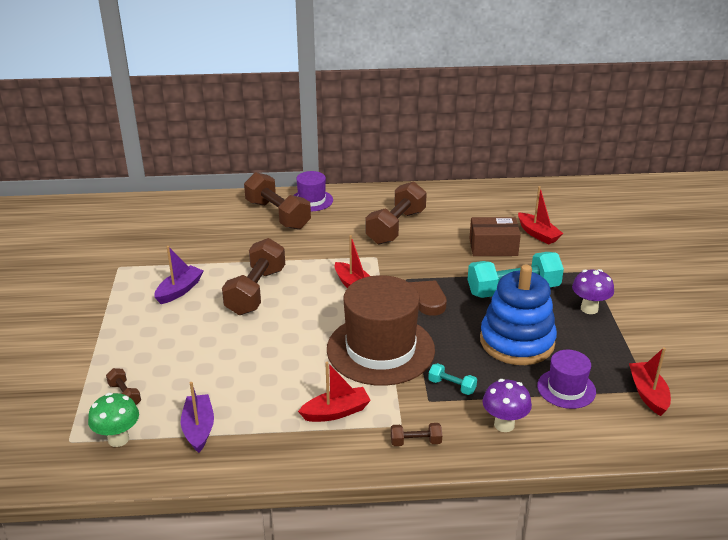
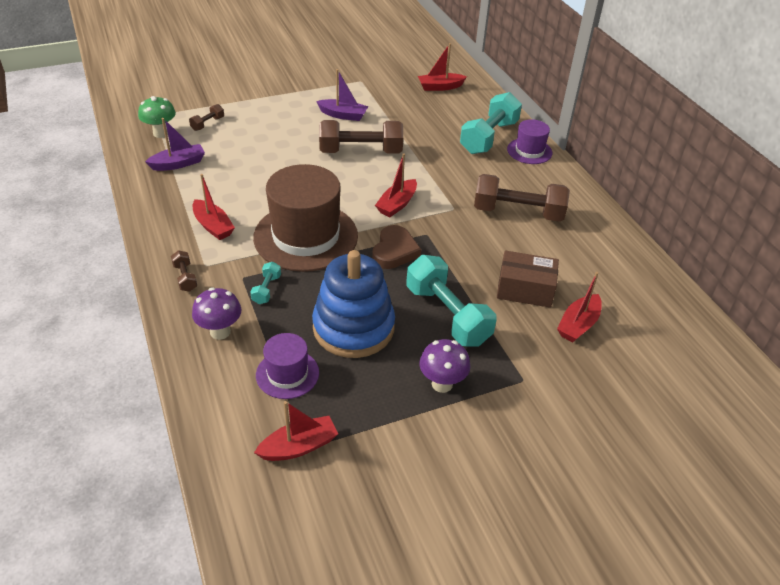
camera: 70 degrees right, 10 degrees up
(171, 221) = (440, 87): none -> red boat
(278, 215) = (489, 137): brown dumbbell -> turquoise dumbbell
(493, 247) = (525, 289): brown box -> brown box turned 60 degrees counterclockwise

